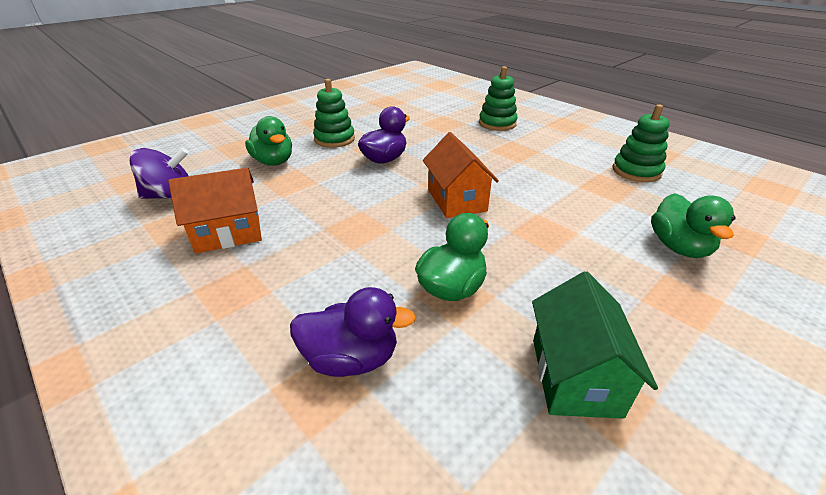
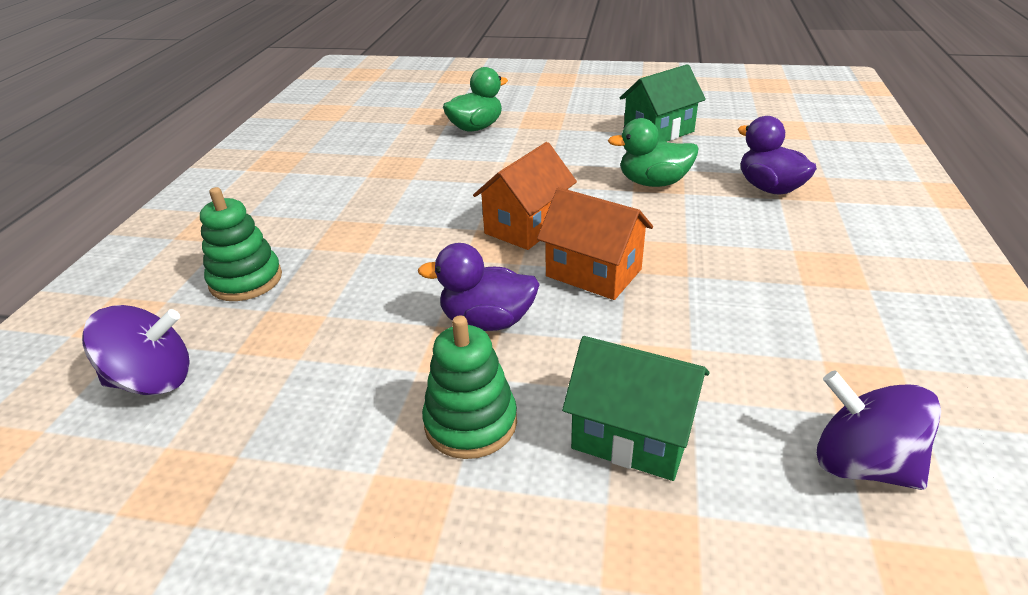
camera: 125 degrees left, 0 degrees up
(228, 233) = (800, 330): orange house -> orange house (593, 273)
(273, 162) = (632, 435): green duck -> green house
(445, 103) = (153, 380): none -> purple spinning top
(636, 171) = (343, 161): green stacking toy -> none

